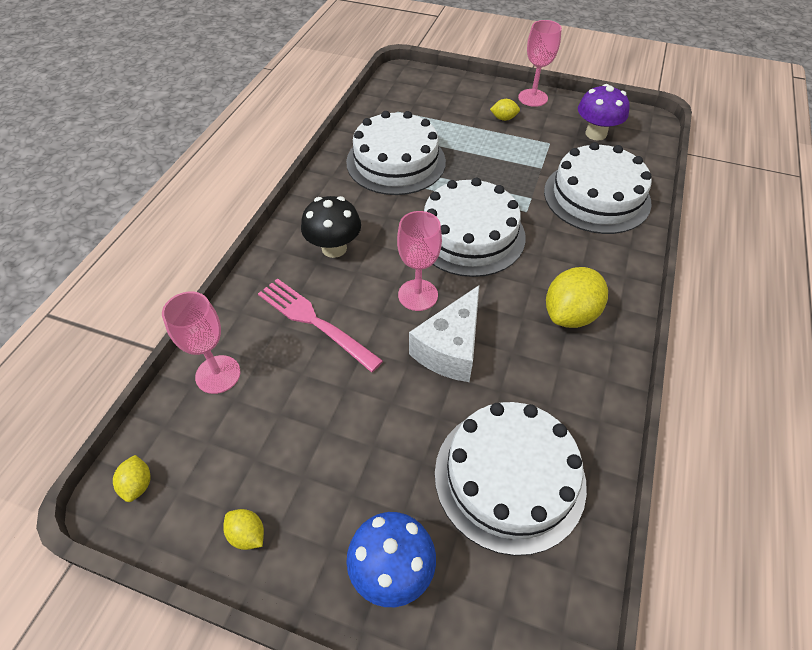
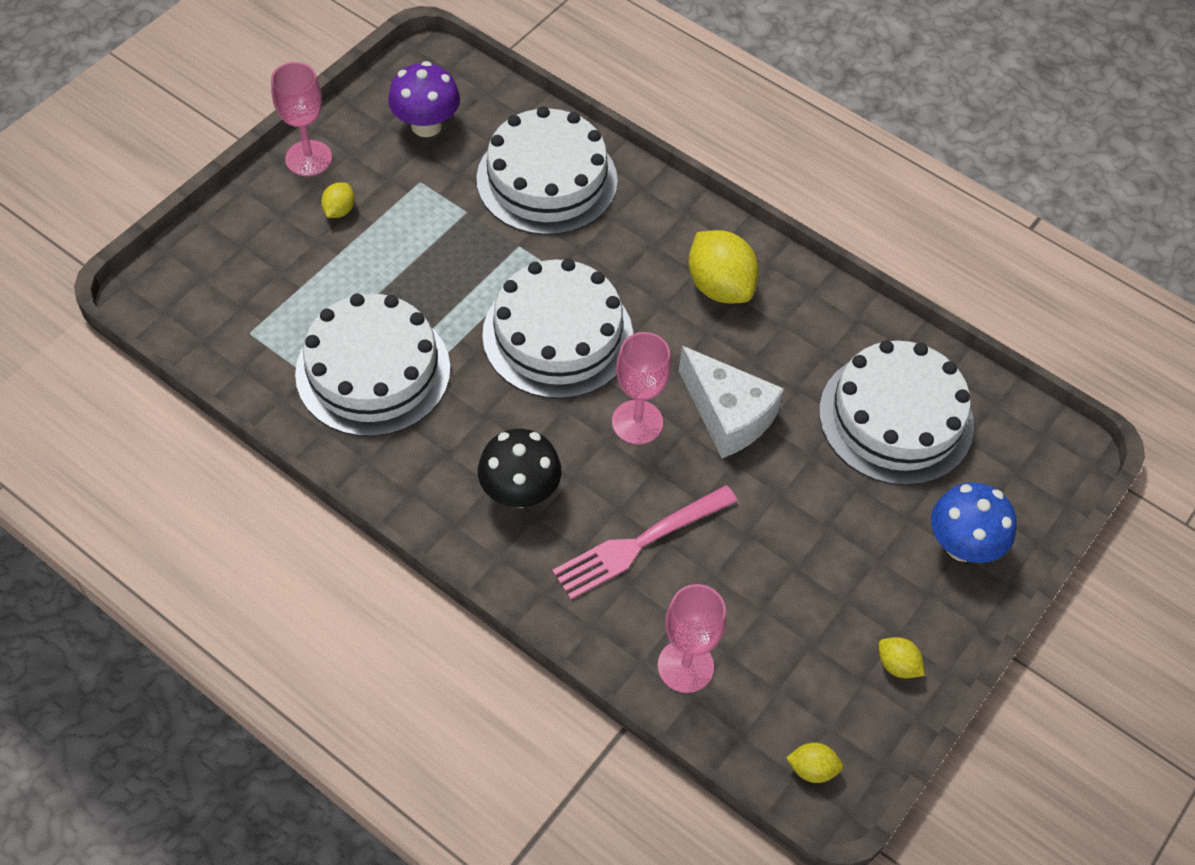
camera: 75 degrees left, 5 degrees up
(247, 534) = (897, 665): yellow lemon -> yellow lemon turned 75 degrees clockwise

